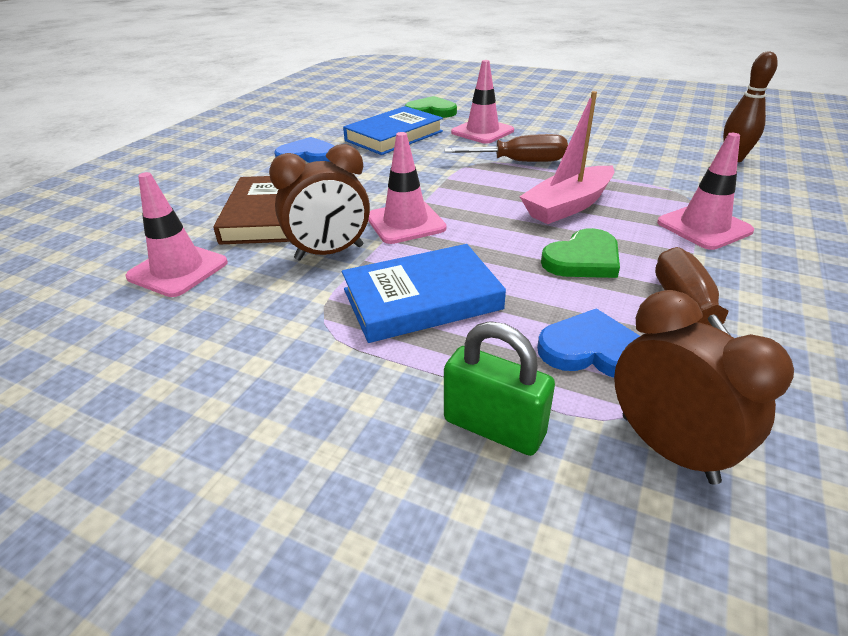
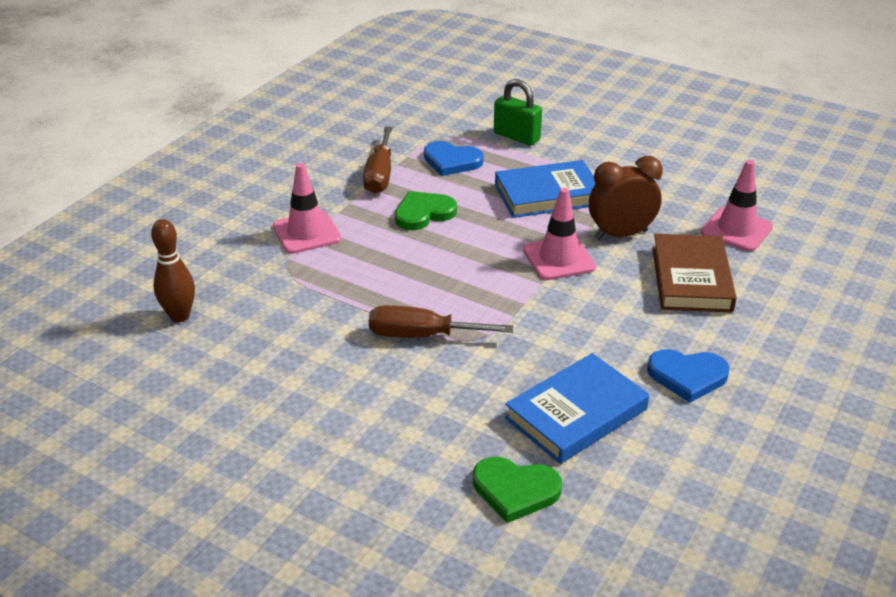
camera: 175 degrees left, 0 degrees up
(482, 132) = (447, 411): pink traffic cone -> none
(568, 206) = (405, 265): pink boat -> none
(668, 448) = (441, 126): brown clock -> none

